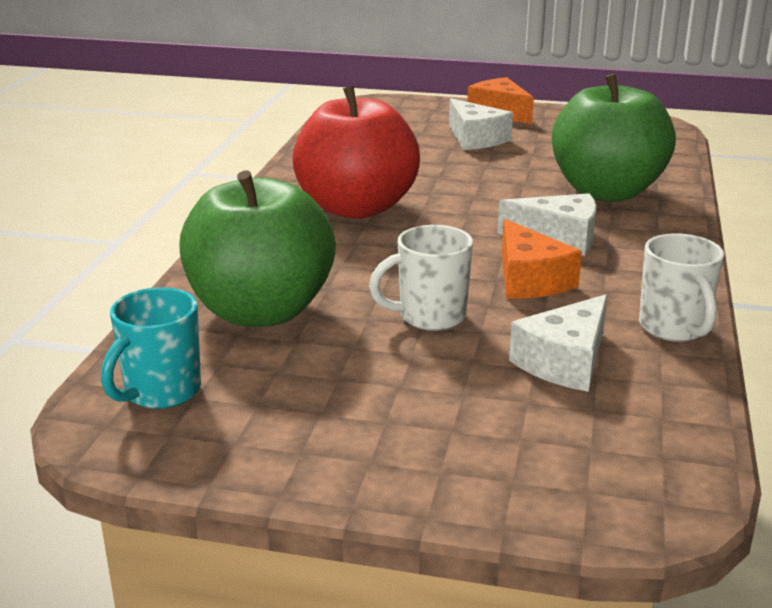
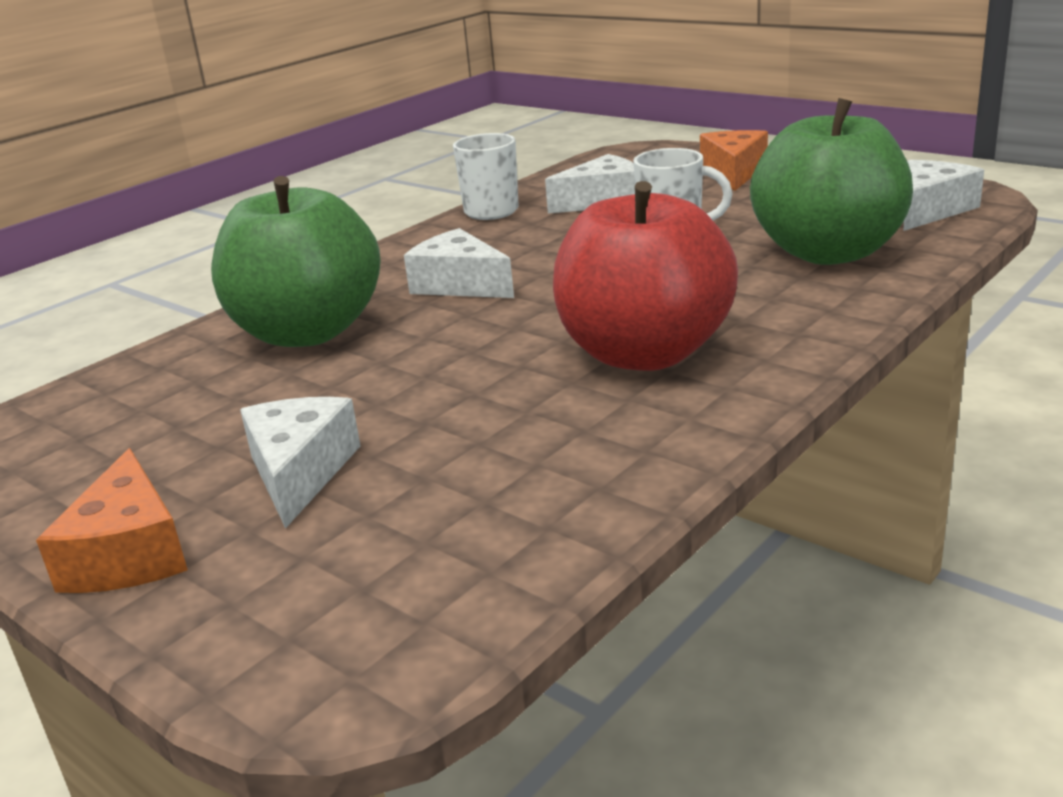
camera: 150 degrees left, 0 degrees up
(161, 392) = (930, 210): turquoise mug -> white cheese
(529, 280) = (548, 252): orange cheese -> orange cheese (734, 172)

